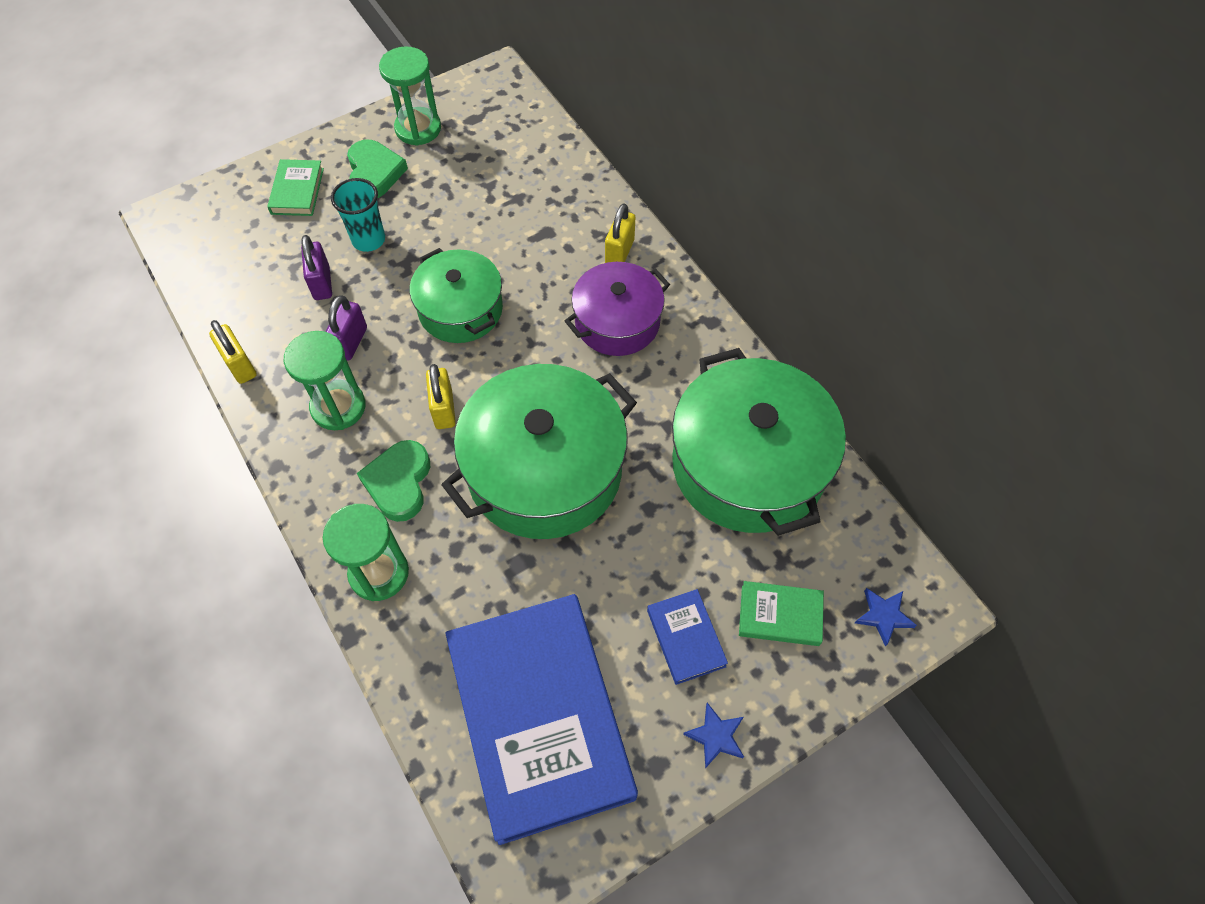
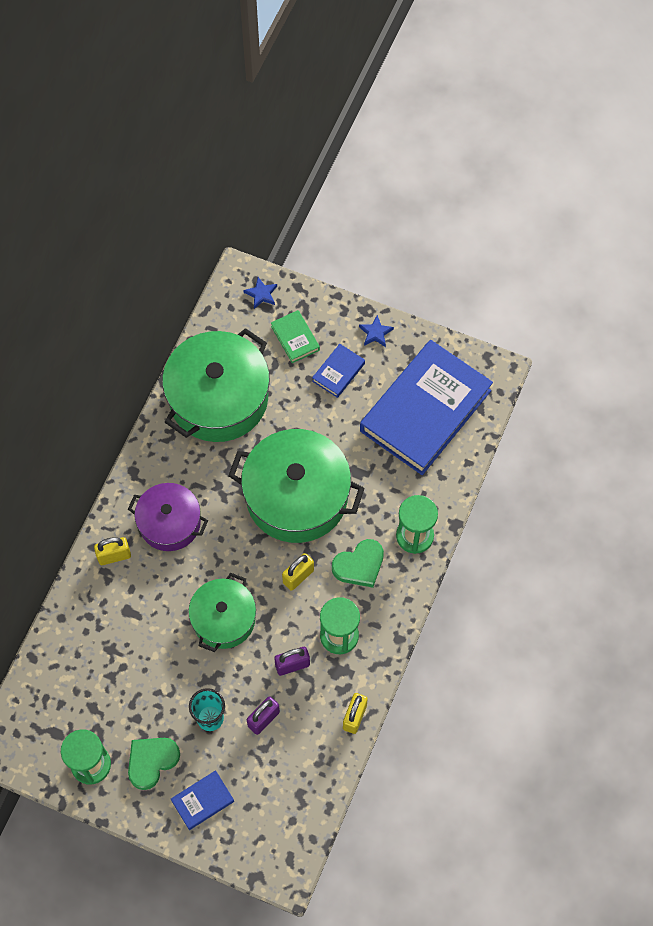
camera: 125 degrees left, 5 degrees up
(297, 191) = (202, 801): green book -> blue book

